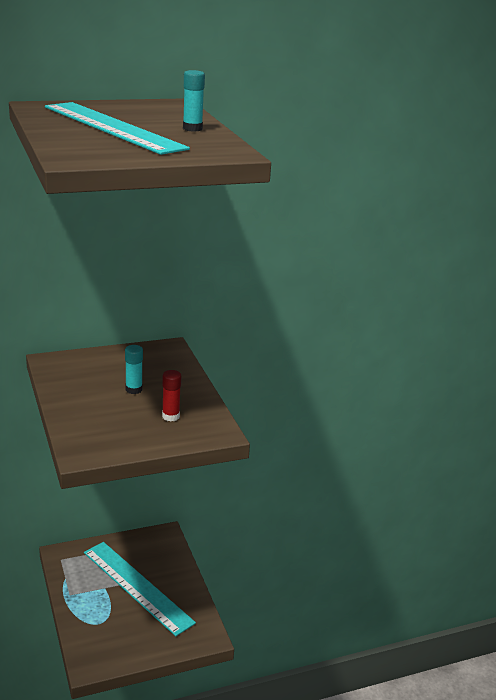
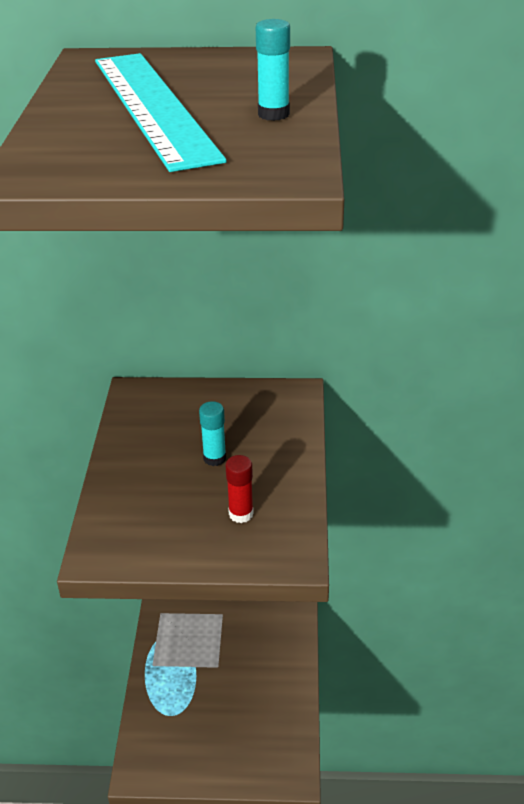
camera: 25 degrees right, 10 degrees up
(137, 586) = (233, 675): turquoise ruler -> none

